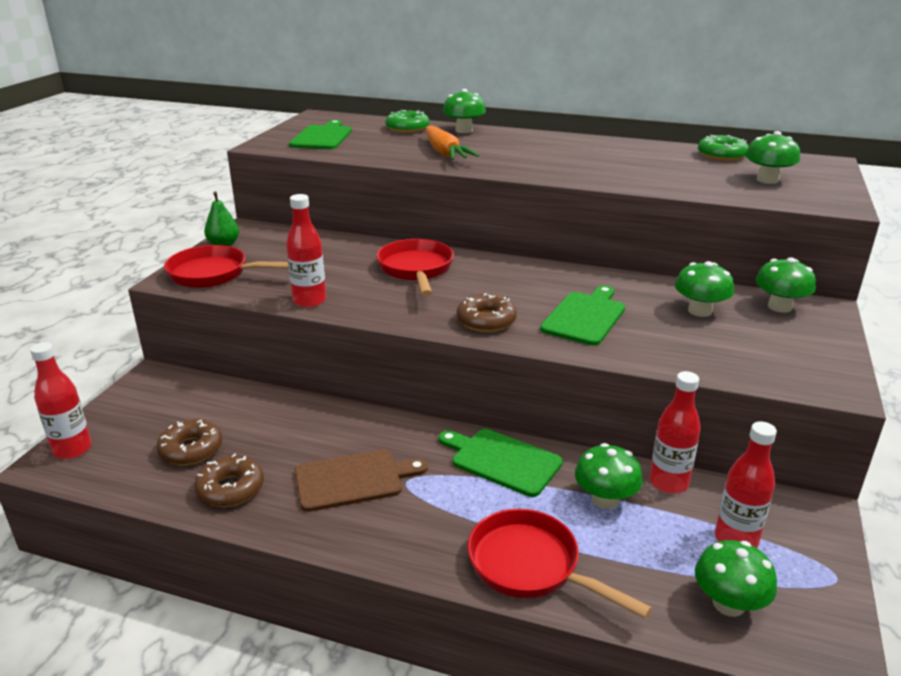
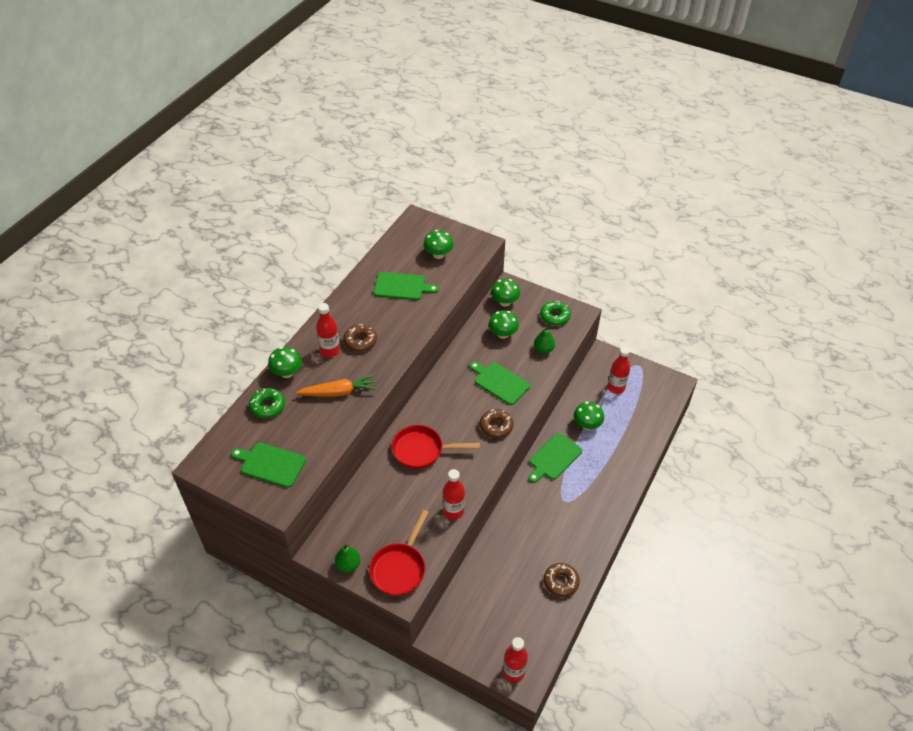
camera: 80 degrees left, 20 degrees up
(191, 449) = (523, 604): brown donut -> brown donut (360, 341)
(353, 480) = (560, 524): brown cutting board -> none
(531, 566) = (625, 462): red pan -> none
(668, 482) = (578, 398): red bottle -> red bottle (330, 351)
(669, 166) = (402, 286): none -> green cutting board
(697, 353) = (543, 349): none -> green pear
(721, 155) = (390, 257): green donut -> green donut (554, 316)
(728, 603) = (649, 403): green mushroom -> none

